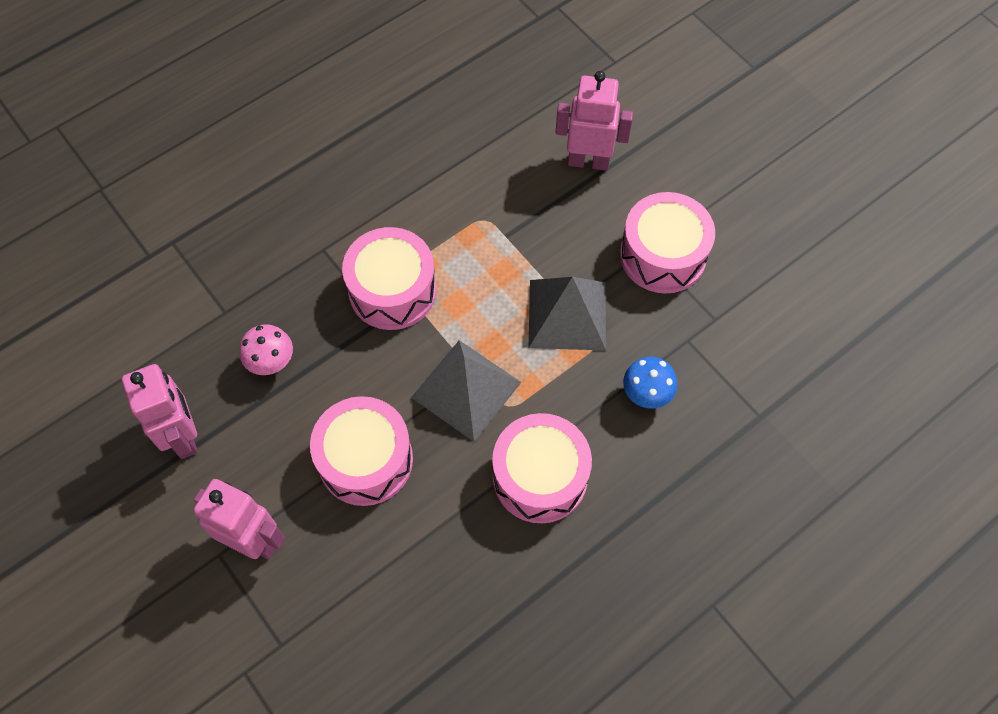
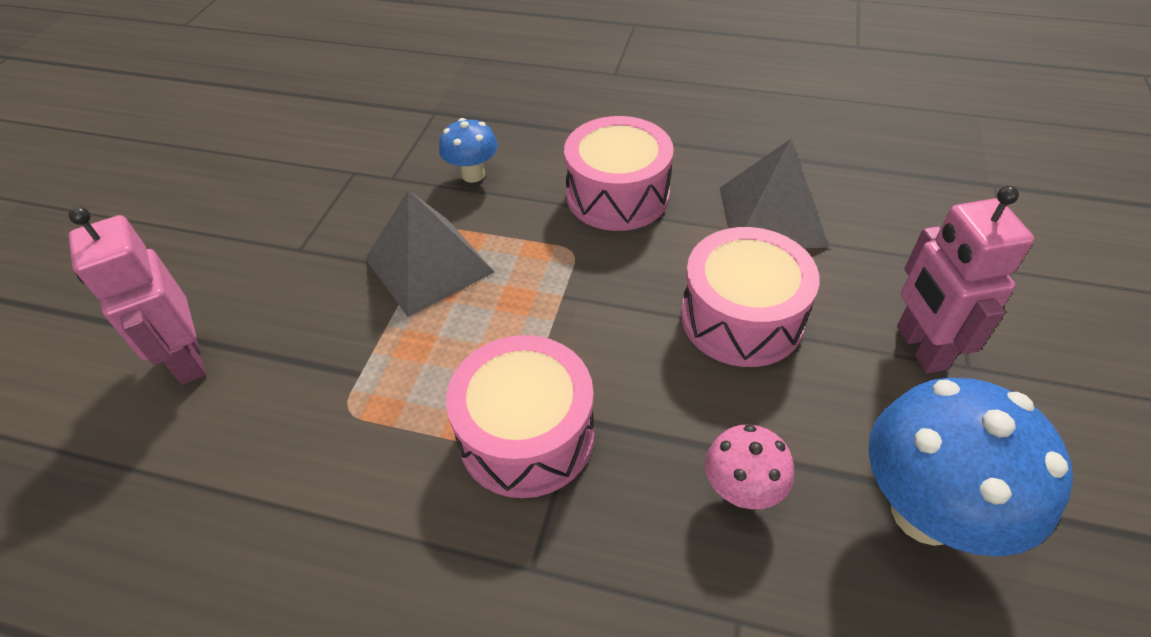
camera: 125 degrees left, 15 degrees down
(184, 436) = (926, 512): pink robot -> blue mushroom
(466, 389) = (586, 290): grey pyramid -> grey pyramid (772, 216)
(663, 255) = (298, 235): pink drum -> none

